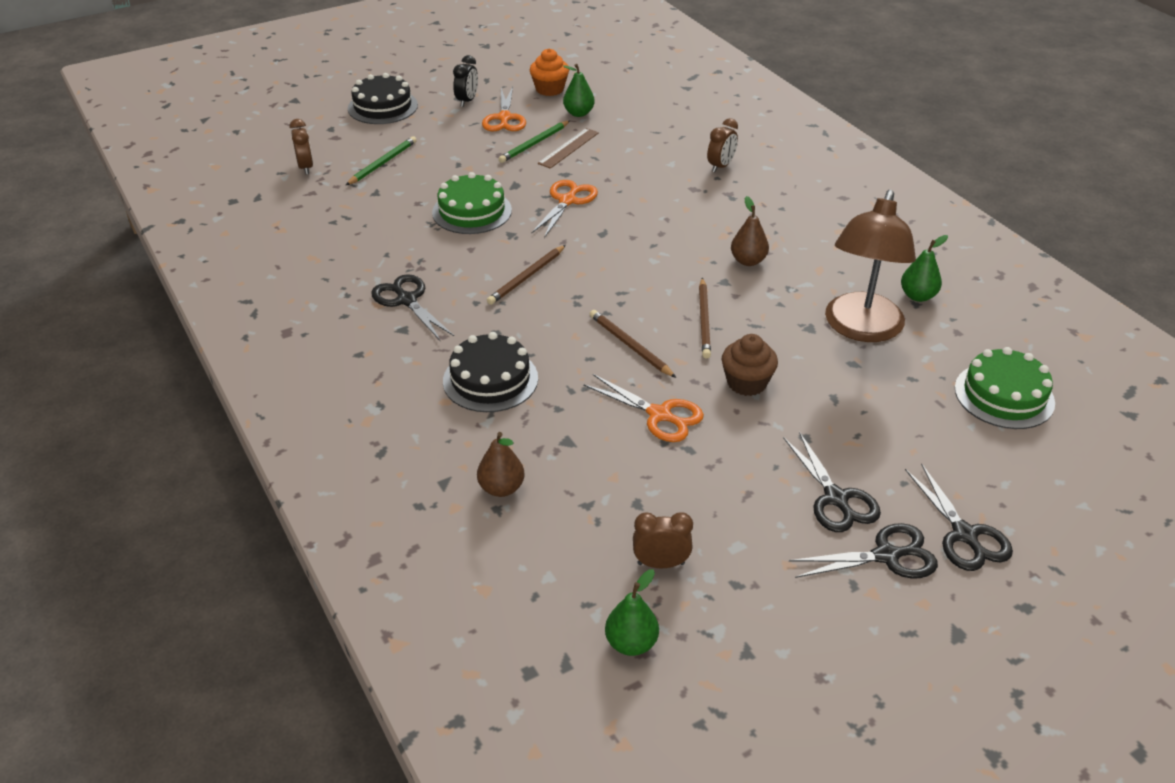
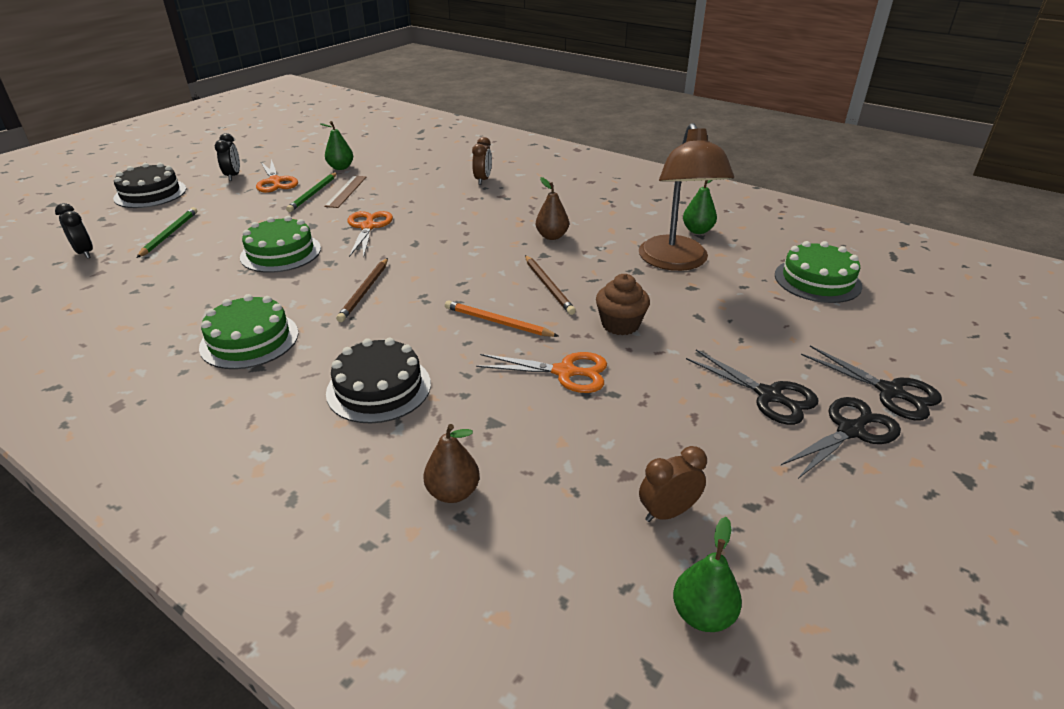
camera: 25 degrees left, 5 degrees down
(305, 167) = (85, 253): brown clock -> black clock
(407, 300) = (249, 340): black scissors -> green cake
(549, 89) = (305, 157): orange cupcake -> none
(630, 346) = (497, 322): brown pencil -> orange pencil

